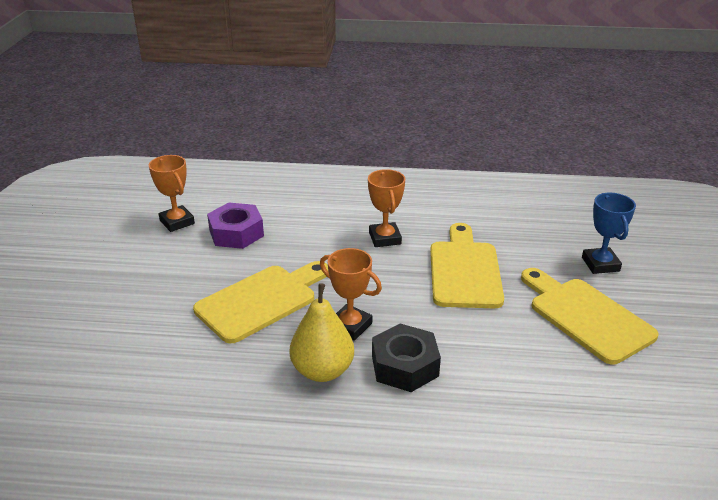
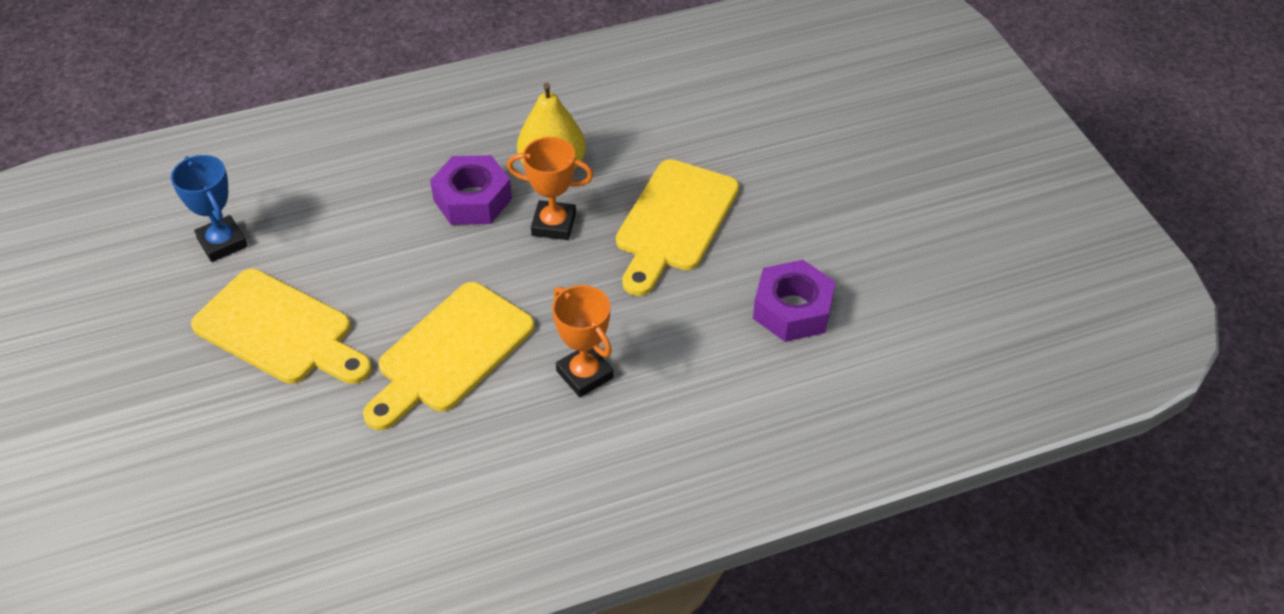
camera: 155 degrees right, 15 degrees up
(177, 222) = (890, 300): orange trophy -> none
(405, 366) = (472, 199): black nut -> purple nut
(464, 270) = (450, 353): yellow cutting board -> yellow cutting board turned 60 degrees clockwise
(600, 264) = (260, 433): blue trophy -> blue trophy (222, 243)

